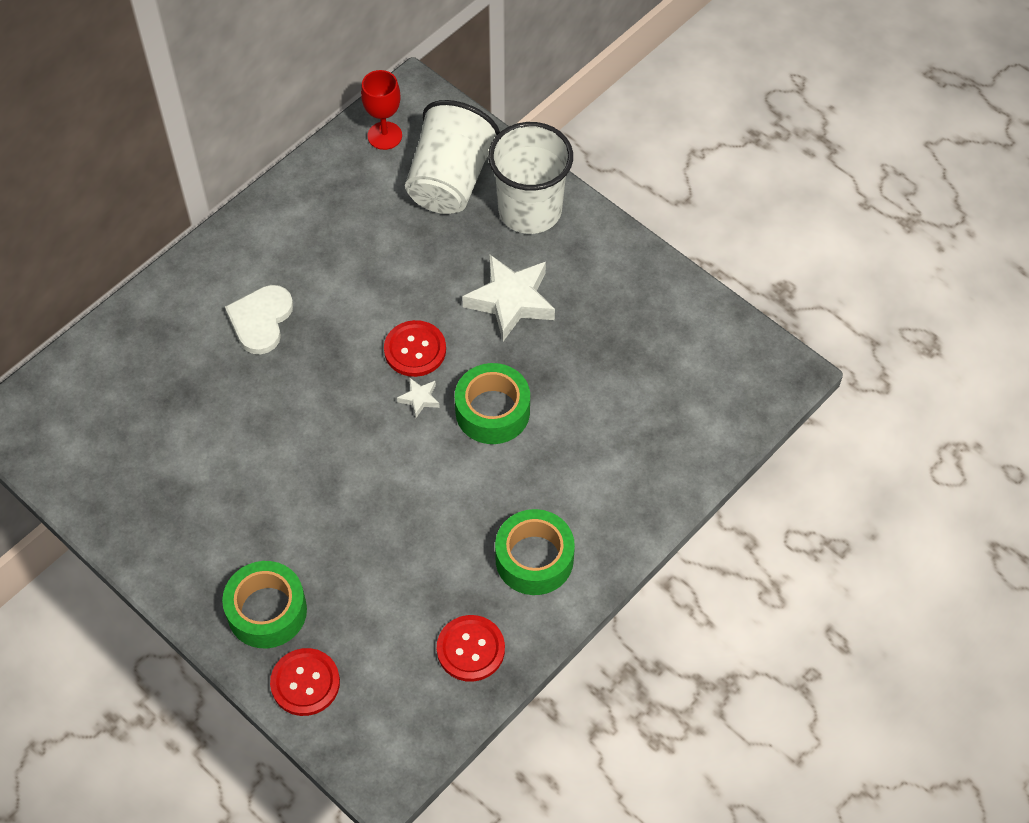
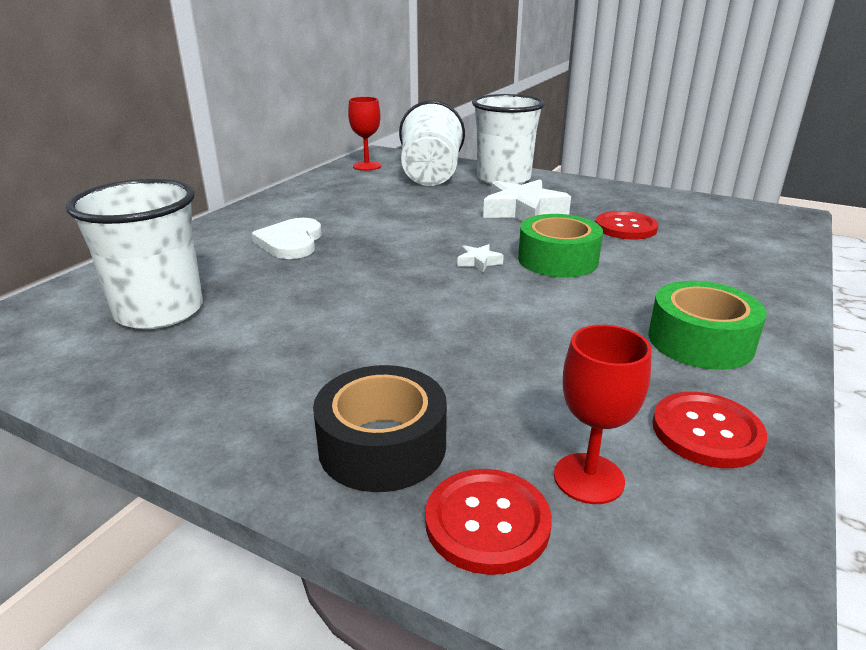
camera: 15 degrees left, 30 degrees down
(139, 419) = (159, 311): none -> white cup
(267, 611) = (382, 446): green tape -> black tape
(376, 667) = (588, 478): none -> red goblet
(415, 350) = (454, 239): red button -> red button (625, 227)

